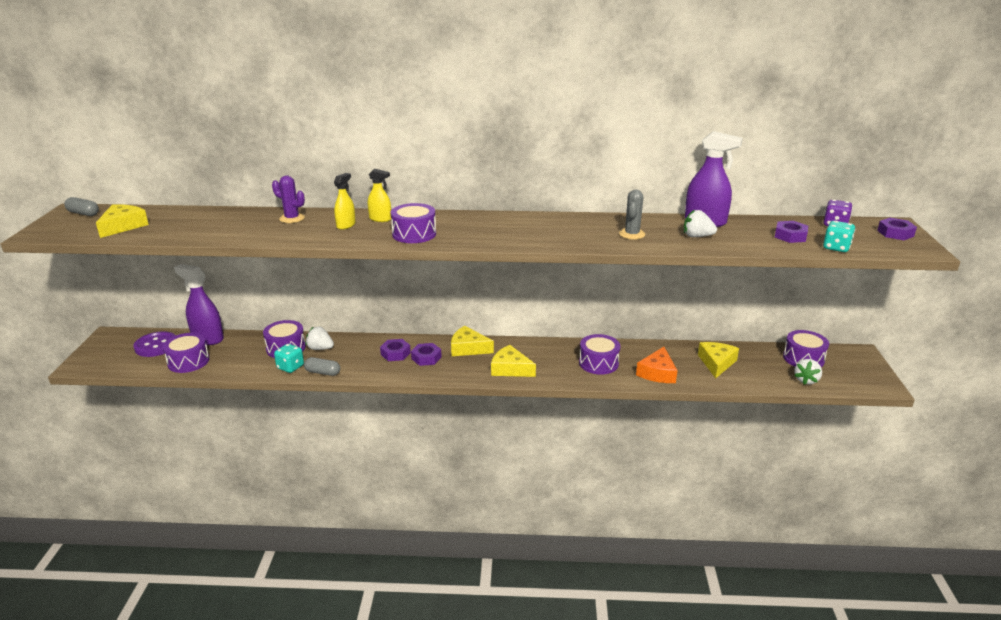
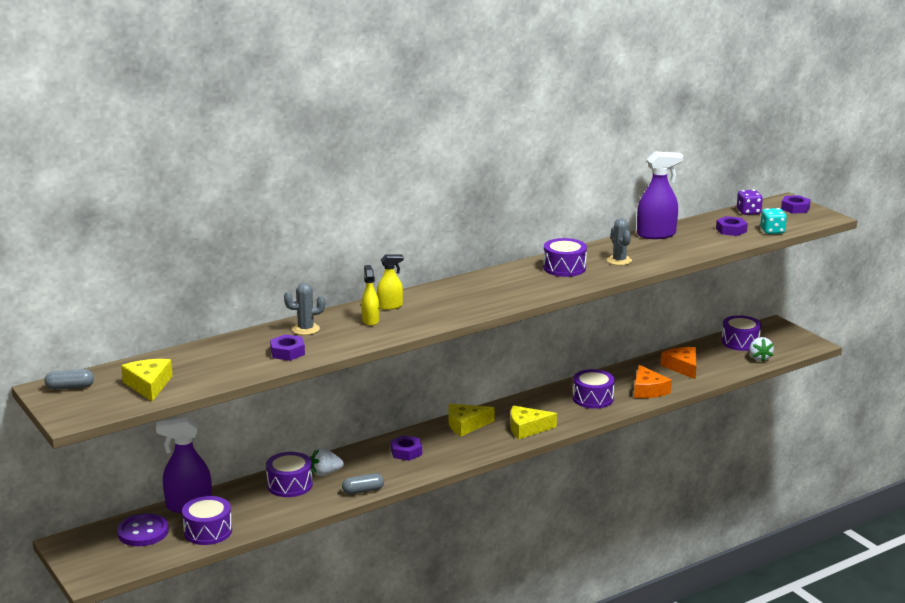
camera: 35 degrees left, 5 degrees down
(290, 367) = (324, 498): turquoise dice -> none
(292, 218) = (306, 329): purple cactus -> grey cactus
(414, 234) = (446, 310): purple drum -> purple drum (564, 268)
(426, 358) = (440, 445): purple nut -> purple nut (287, 352)
(697, 236) = (668, 249): white strawberry -> none
(716, 363) = (682, 367): yellow cheese -> orange cheese

